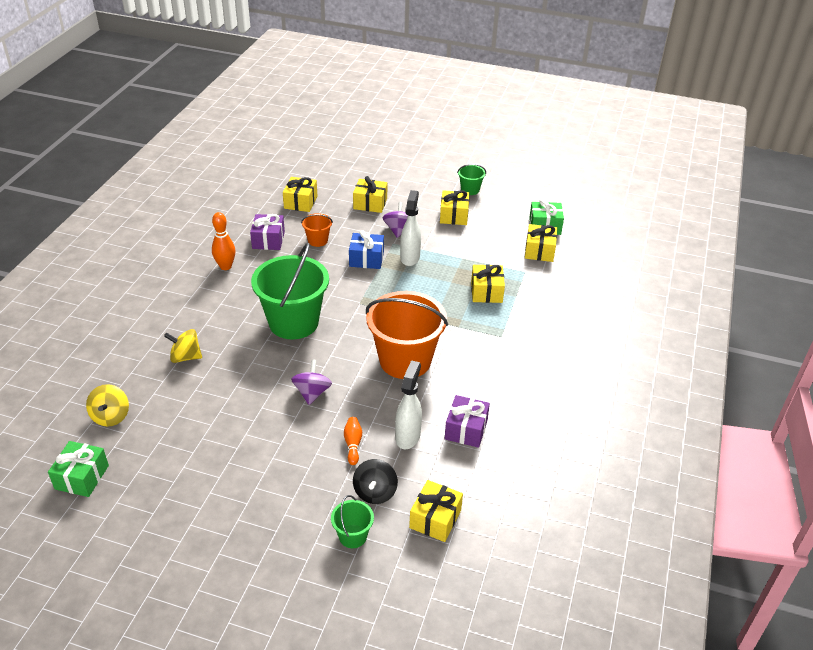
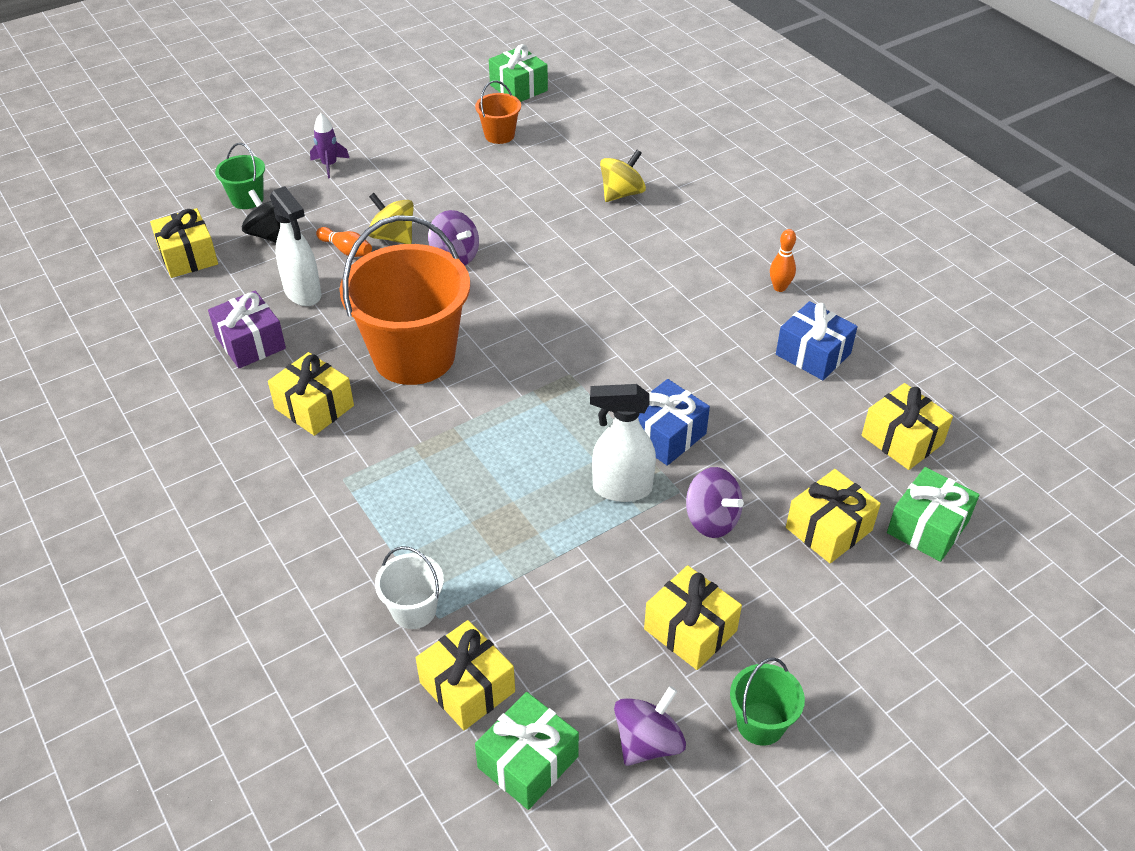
camera: 130 degrees right, 5 degrees up
(111, 416) = (581, 122): yellow spinning top -> yellow spinning top (393, 237)
(225, 266) = (779, 287): orange bowling pin -> orange bowling pin, size x0.66
(268, 240) = (813, 354): purple gift -> blue gift
(273, 519) = (329, 165): none -> purple rocket
(293, 322) = (594, 296): green bucket -> none
(317, 240) = (766, 406): orange bucket -> orange bucket (499, 135)
(343, 184) = (927, 527): none -> green gift
(410, 258) = (621, 488): white spray bottle -> white spray bottle turned 135 degrees clockwise
(486, 292) = (446, 528): yellow gift -> yellow gift (314, 407)
(506, 207) = (648, 742): none -> purple spinning top
(530, 279) = (414, 610): none -> white bucket

